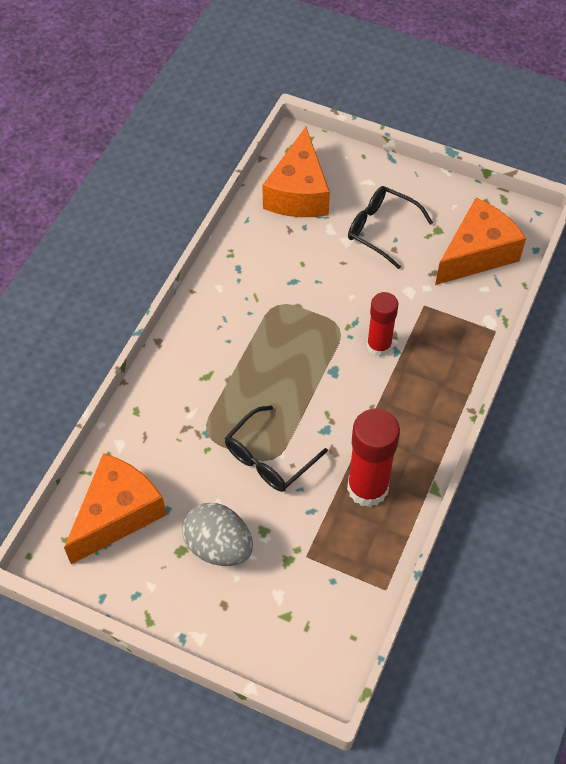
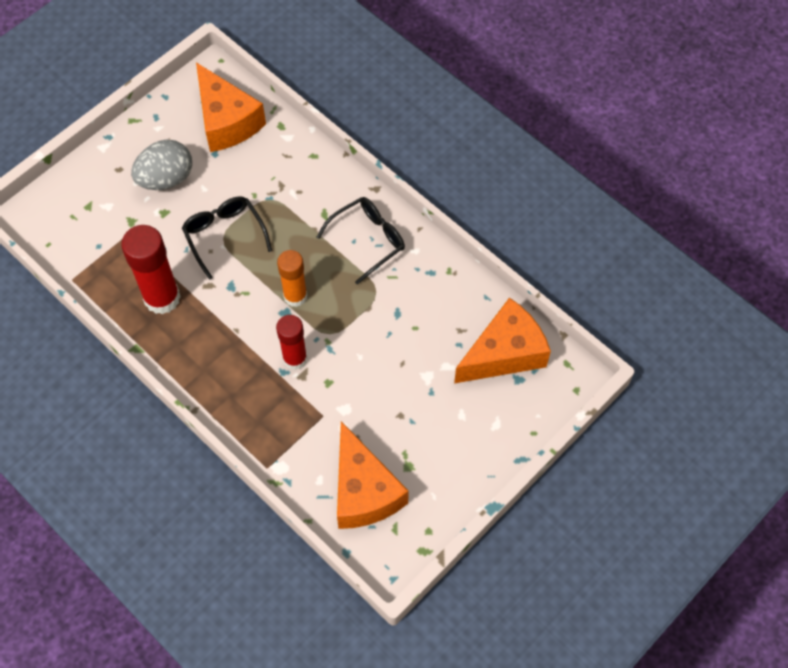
camera: 110 degrees right, 5 degrees up
(298, 192) = (504, 353): orange cheese -> orange cheese turned 120 degrees clockwise
(312, 369) = (295, 296): none -> orange glue stick
(381, 229) = (429, 412): black glasses -> black glasses (368, 240)

